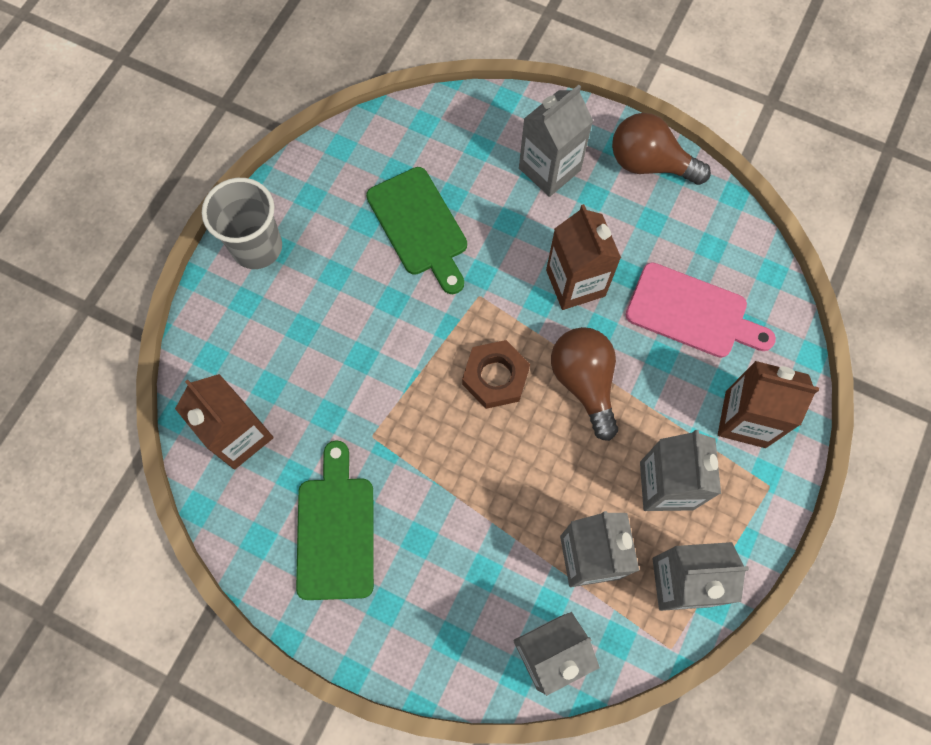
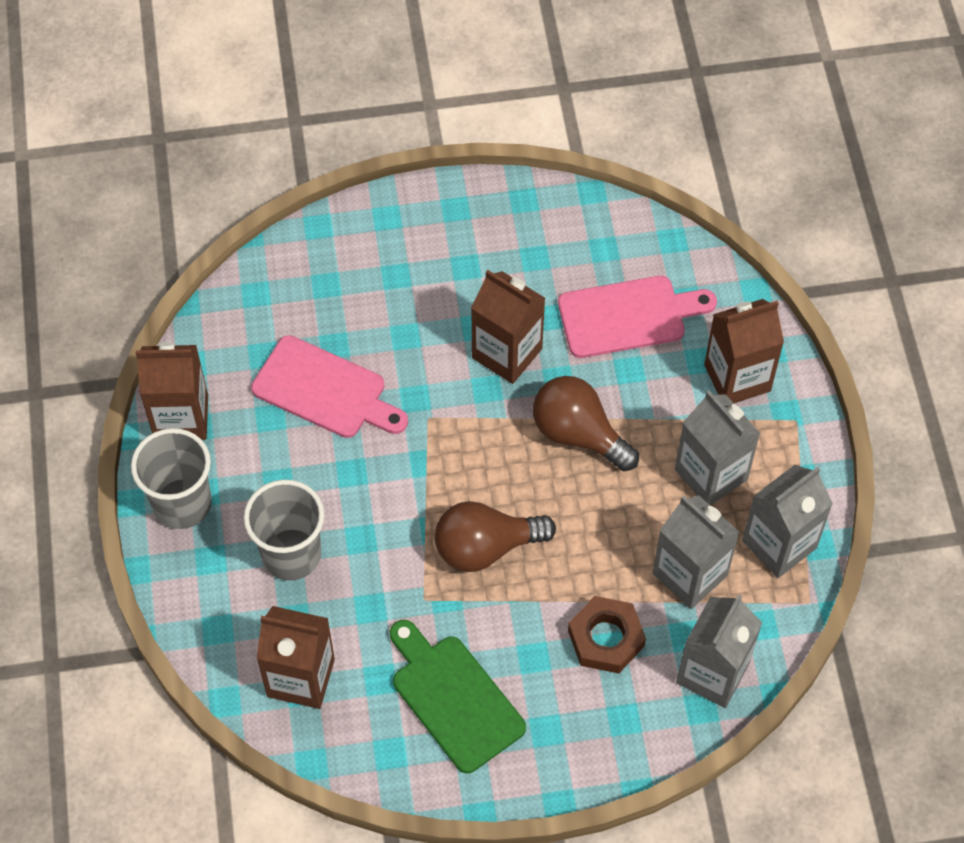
camera: 35 degrees left, 10 degrees down
(303, 336) = (291, 554): none -> grey cup
(304, 182) = (181, 417): none -> brown carton
(419, 226) = (325, 390): green cutting board -> pink cutting board
(495, 377) = (496, 478): brown nut -> brown nut (606, 638)
(549, 169) = (407, 266): grey carton -> none
(649, 163) = (495, 207): brown light bulb -> brown light bulb (486, 547)

